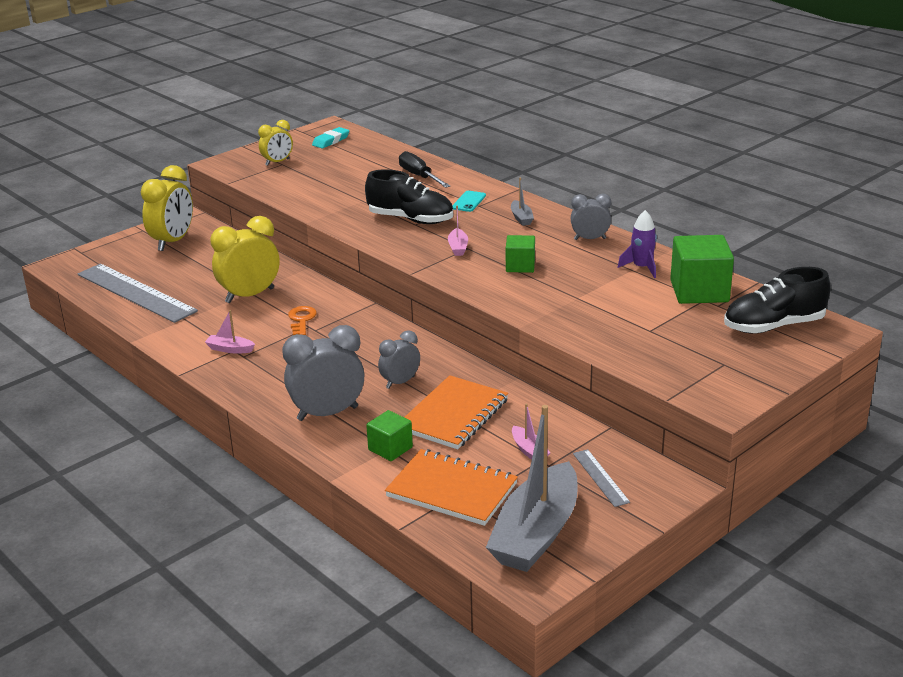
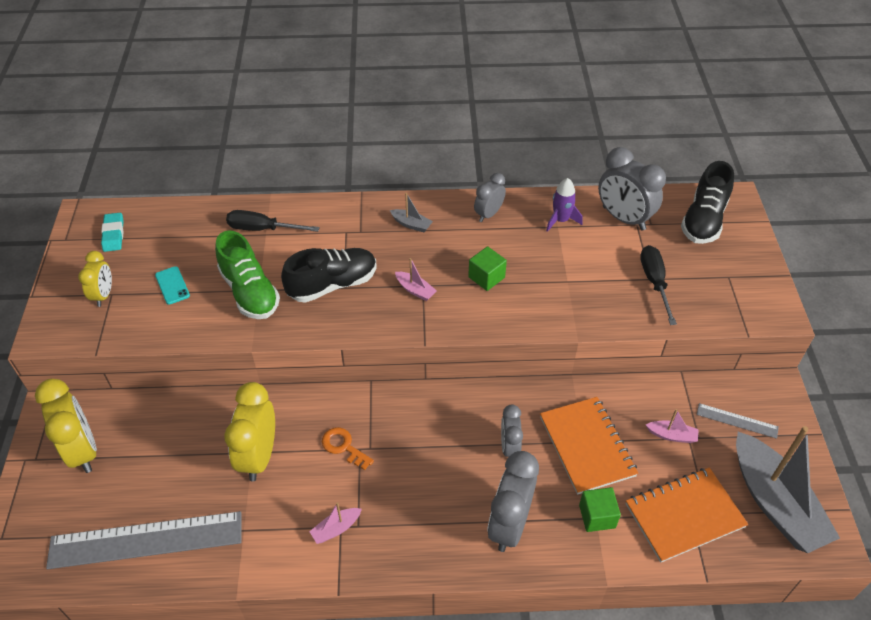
camera: 50 degrees left, 20 degrees up
(356, 198) = (250, 292): none -> green shoe
(468, 201) = (346, 232): turquoise phone -> turquoise phone (172, 285)
(648, 333) = (654, 282): none -> black screwdriver
(699, 291) = (623, 218): green cube -> grey clock

